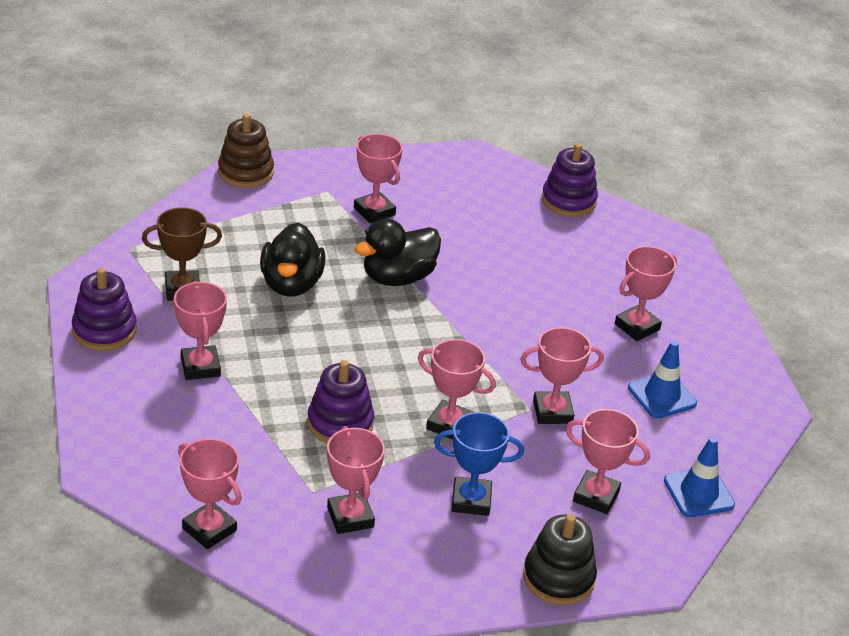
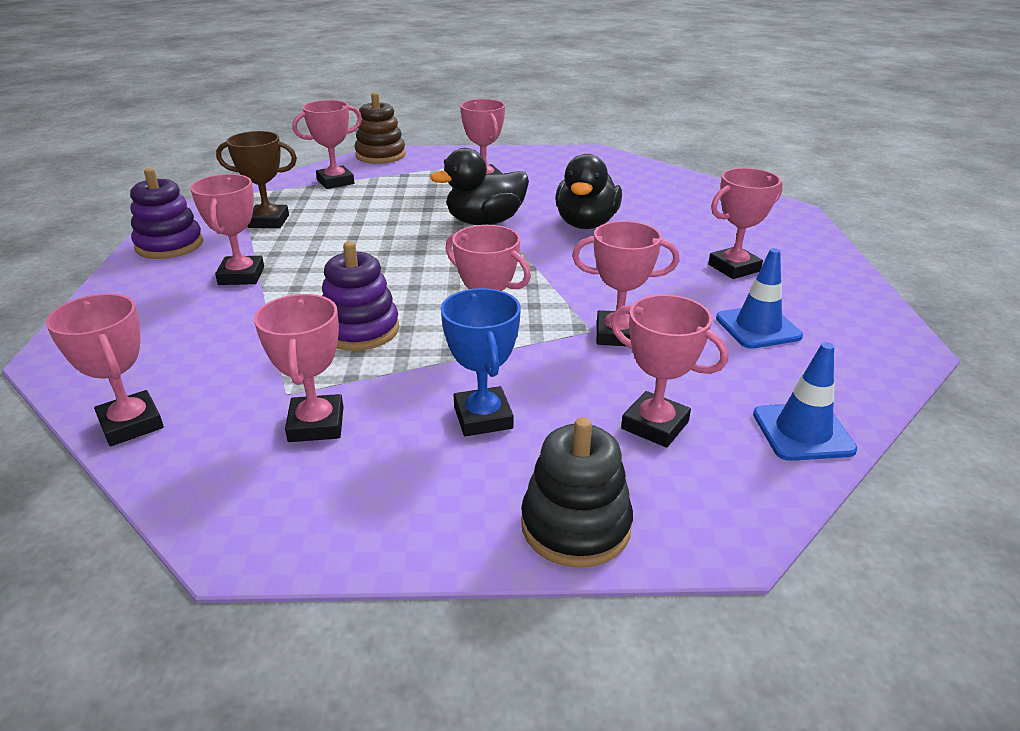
camera: 15 degrees right, 5 degrees down
(218, 222) = (335, 182): none -> pink trophy
(291, 284) = (376, 222): black duck -> black duck (586, 224)
(471, 500) = (483, 417): blue trophy -> blue trophy turned 60 degrees clockwise
(568, 201) = (675, 180): purple stacking toy -> none

